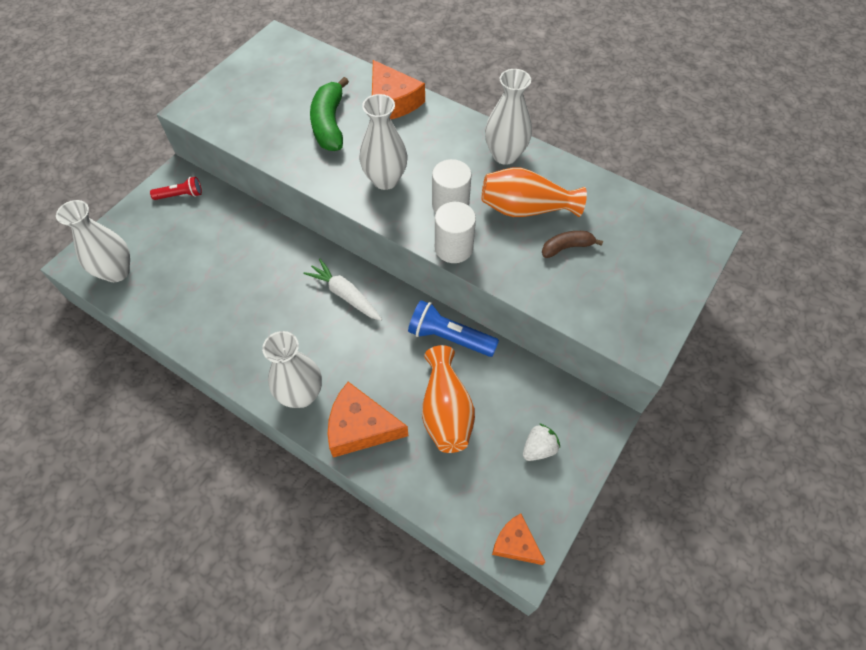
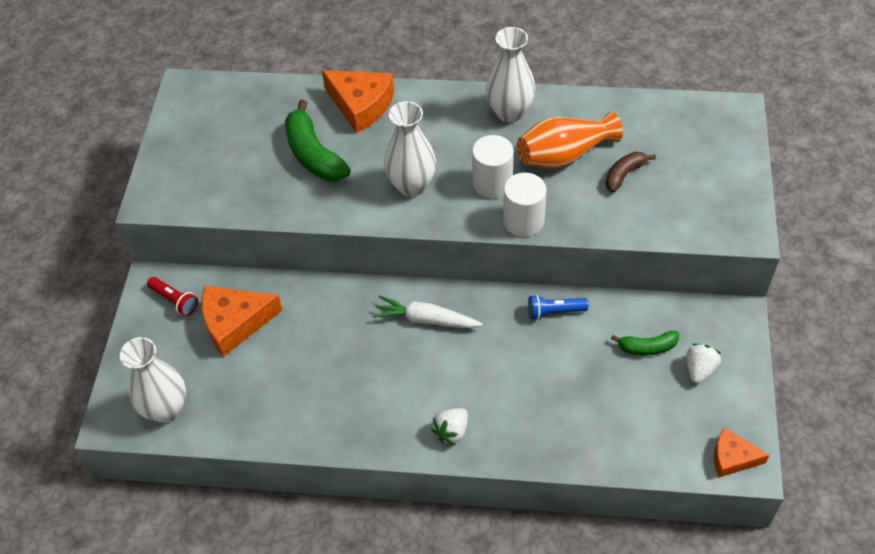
camera: 25 degrees left, 5 degrees down
(180, 195) = (174, 301): red flashlight -> red flashlight turned 75 degrees clockwise
(301, 395) = (451, 431): white vase -> white strawberry
(360, 427) = (529, 432): orange cheese -> orange cheese (235, 323)
(446, 411) = (597, 378): orange vase -> none
(449, 337) = (554, 311): blue flashlight -> blue flashlight, size x0.62
(506, 406) = (647, 347): none -> green banana

